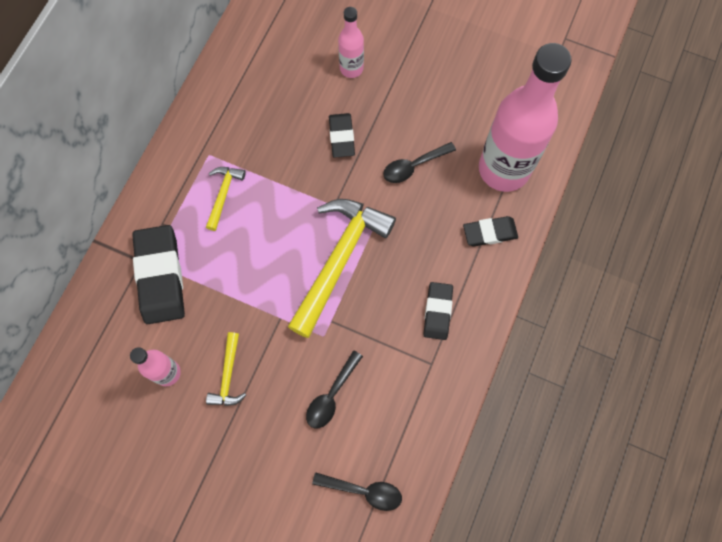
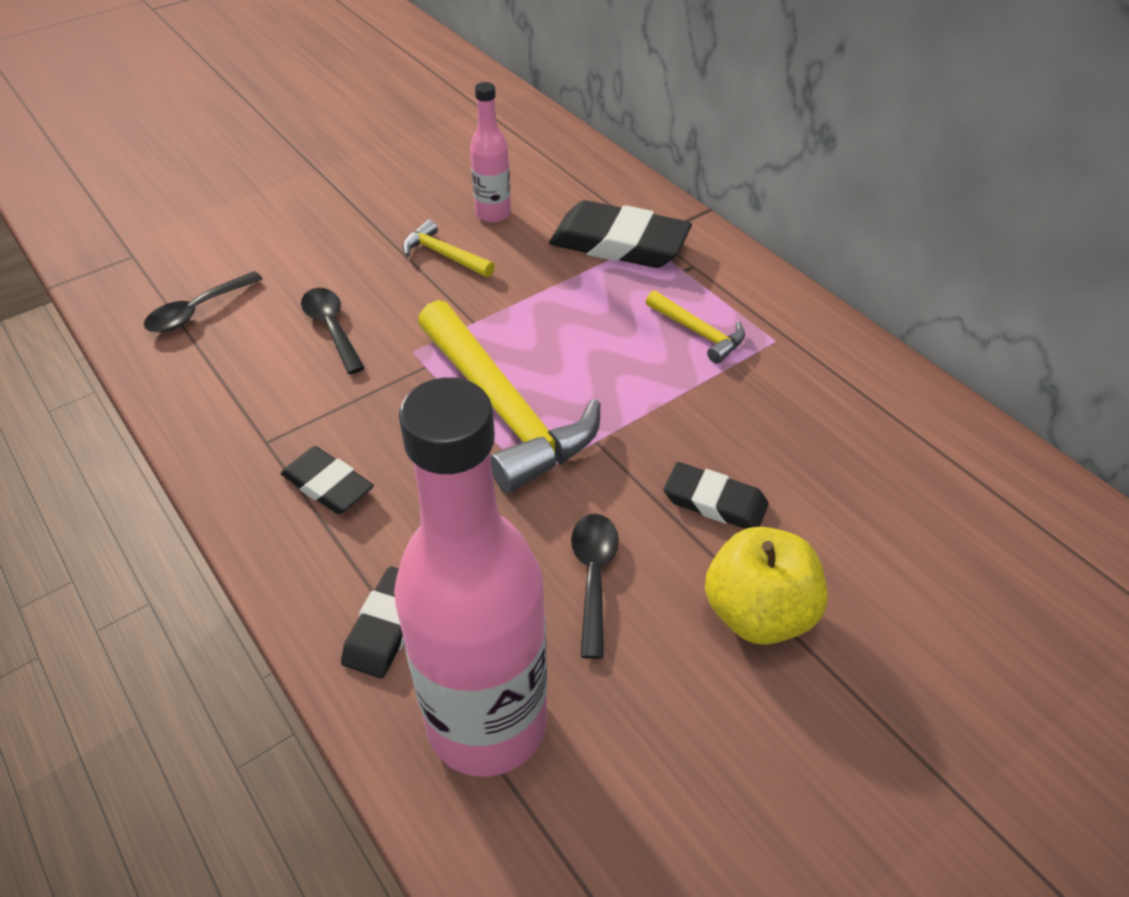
camera: 120 degrees right, 25 degrees down
(351, 68) = (855, 579): pink bottle -> none
(392, 97) = (758, 613): none -> yellow apple

